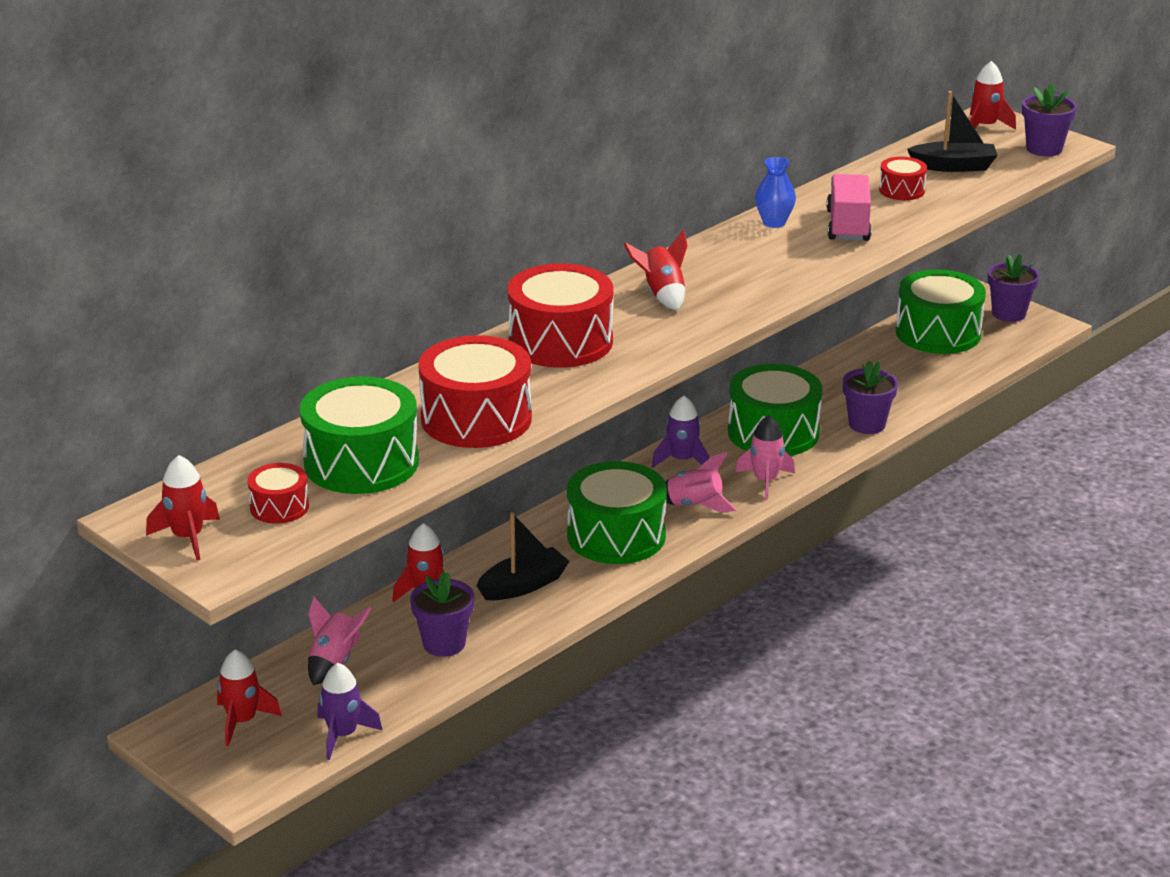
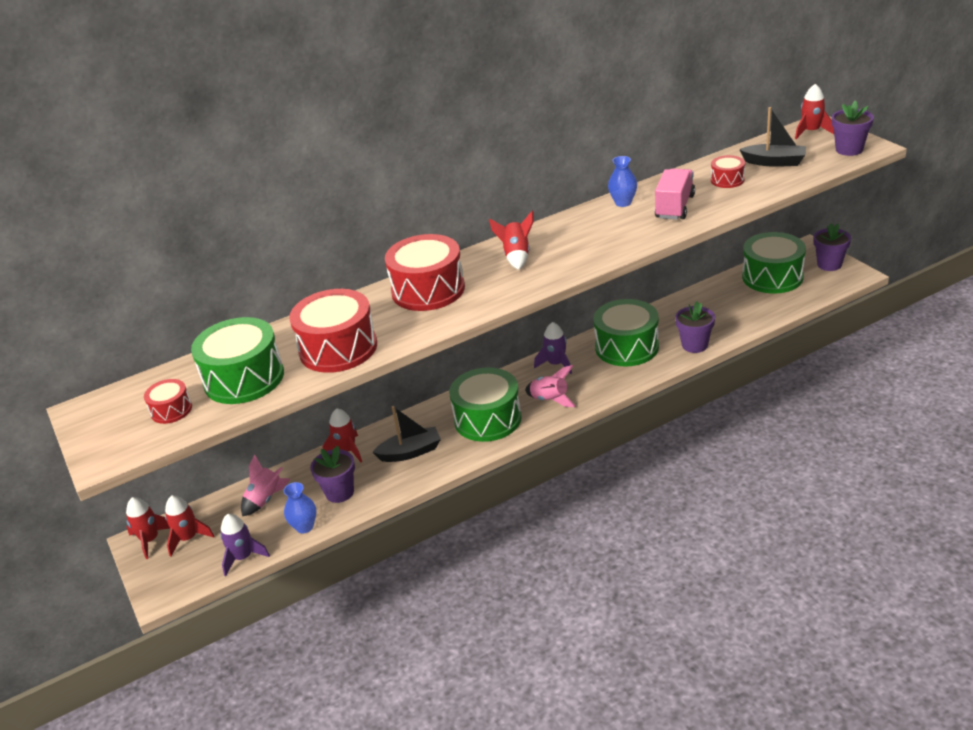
camera: 20 degrees right, 5 degrees up
(188, 537) = (100, 429): red rocket -> red rocket (150, 540)
(415, 689) = (304, 527): none -> blue vase
(765, 481) = (606, 384): pink rocket -> none

